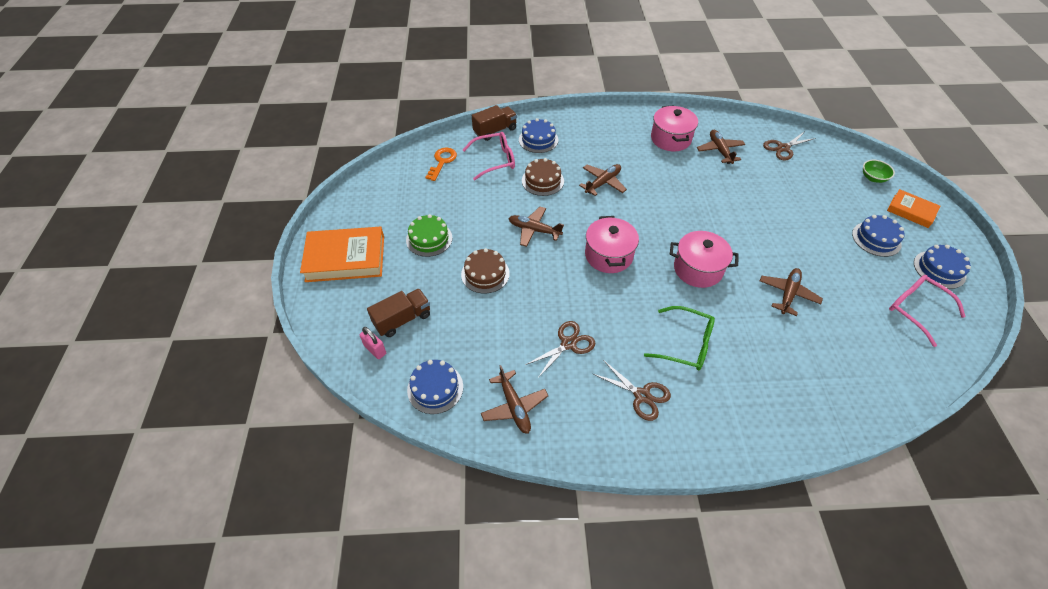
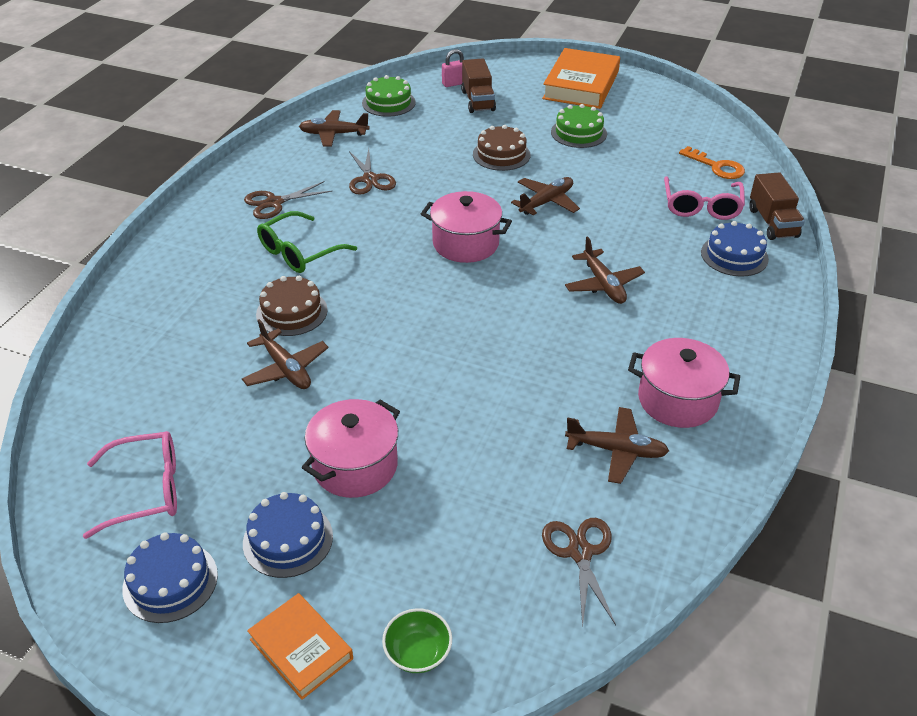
camera: 115 degrees right, 10 degrees down
(435, 388) = (388, 103): blue cake -> green cake
(542, 181) = (636, 233): brown cake -> brown cake (292, 312)
(698, 269) = (389, 307): pink pot -> pink pot (355, 466)
(911, 211) = (301, 649): orange book -> orange book turned 75 degrees clockwise

